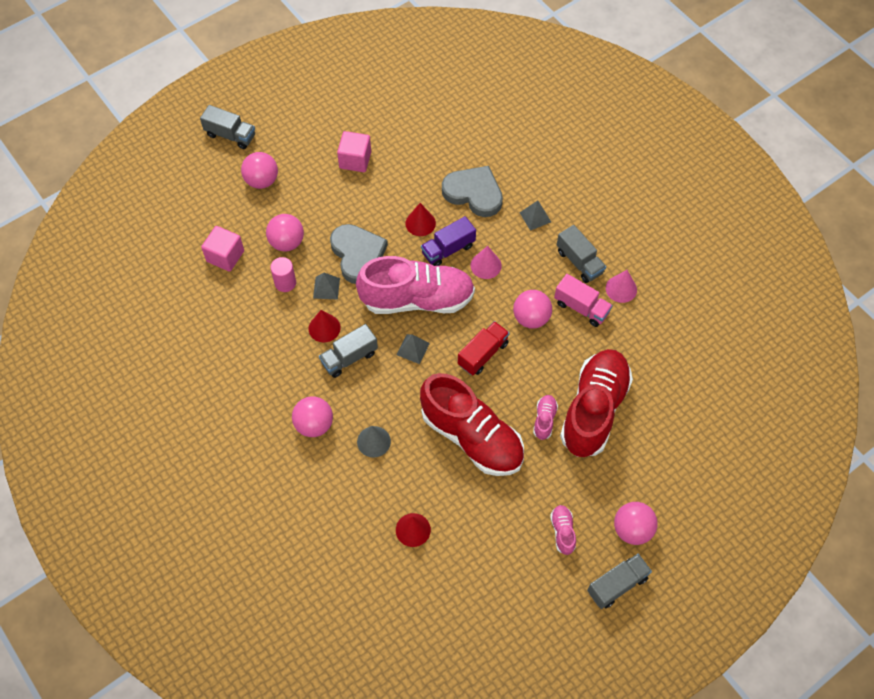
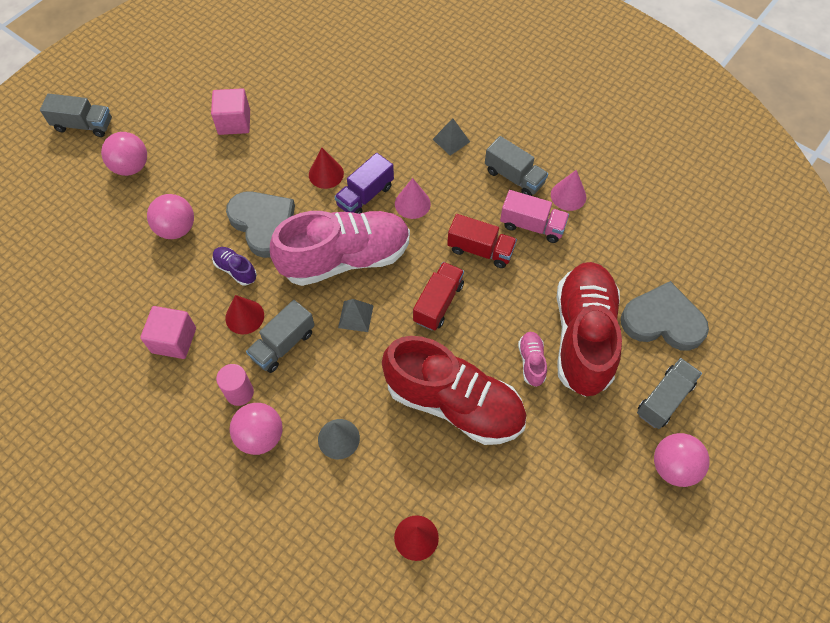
camera: 15 degrees left, 0 degrees up
(225, 256) = (106, 260): pink cube -> pink cube (174, 340)
(285, 283) = (185, 275): pink cylinder -> pink cylinder (239, 392)
(326, 288) = (235, 270): grey pyramid -> purple shoe
(474, 193) = (376, 130): grey heart -> grey heart (662, 321)
(531, 318) = (480, 250): pink ball -> red truck
(562, 532) = (595, 491): pink shoe -> none
(617, 585) = (679, 540): grey truck -> grey truck (664, 399)

